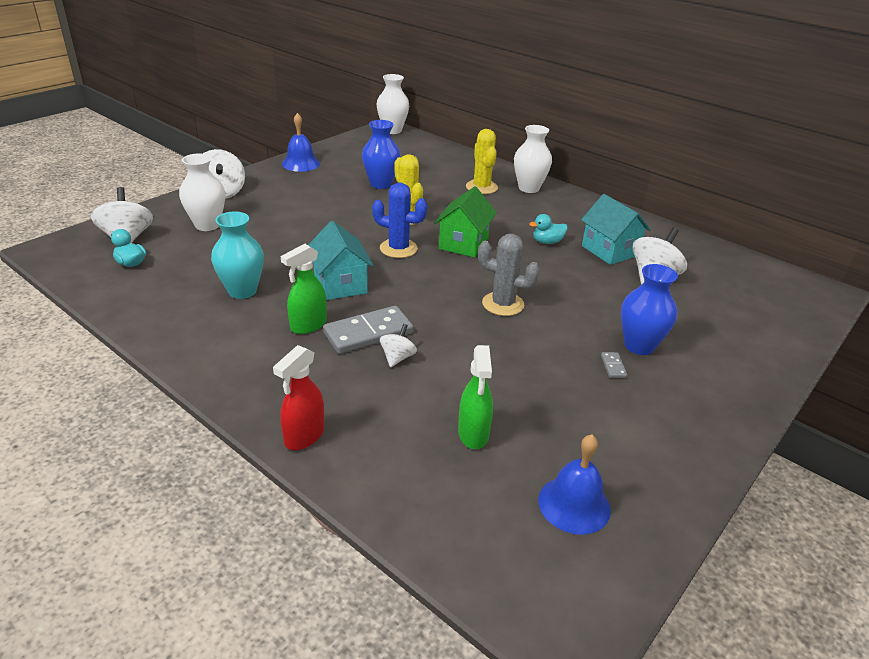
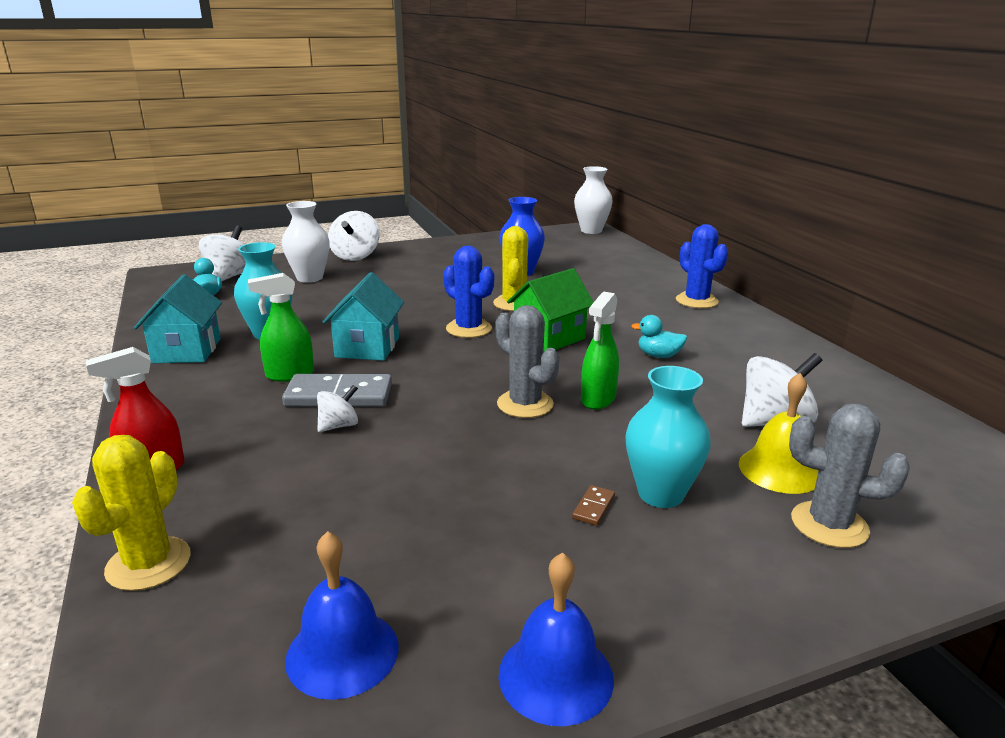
camera: 30 degrees right, 10 degrees down
(301, 163) = (460, 244): blue bell -> blue bell (555, 675)
(473, 434) = (322, 526): green spray bottle -> green spray bottle (598, 399)
(481, 187) = (636, 291): yellow cactus -> yellow cactus (148, 563)
(529, 188) = (696, 301): white vase -> blue cactus
(609, 251) = (738, 380): turquoise house -> turquoise house (187, 350)
(613, 366) = (593, 507): grey domino -> brown domino
(639, 346) = (660, 494): blue vase -> turquoise vase
(683, 310) = (779, 470): none -> yellow bell
(732, 338) = (829, 525): none -> grey cactus

